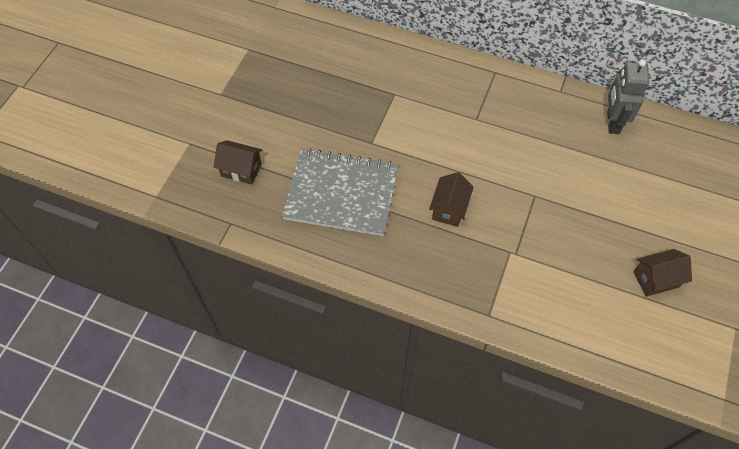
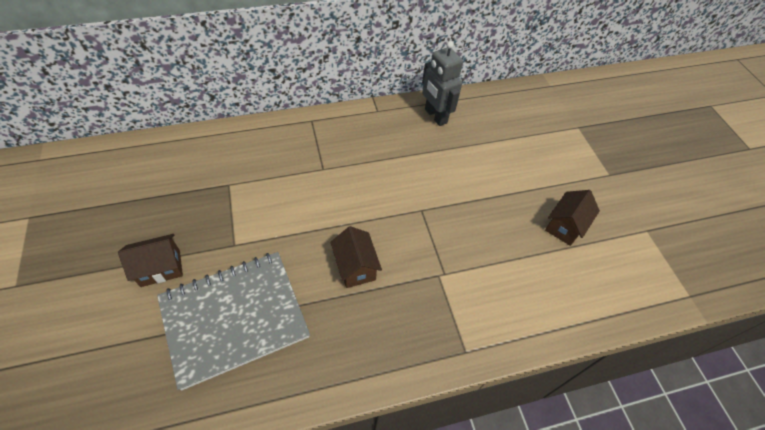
camera: 40 degrees left, 5 degrees down
(241, 170) = (92, 362): brown house -> brown house (160, 268)

